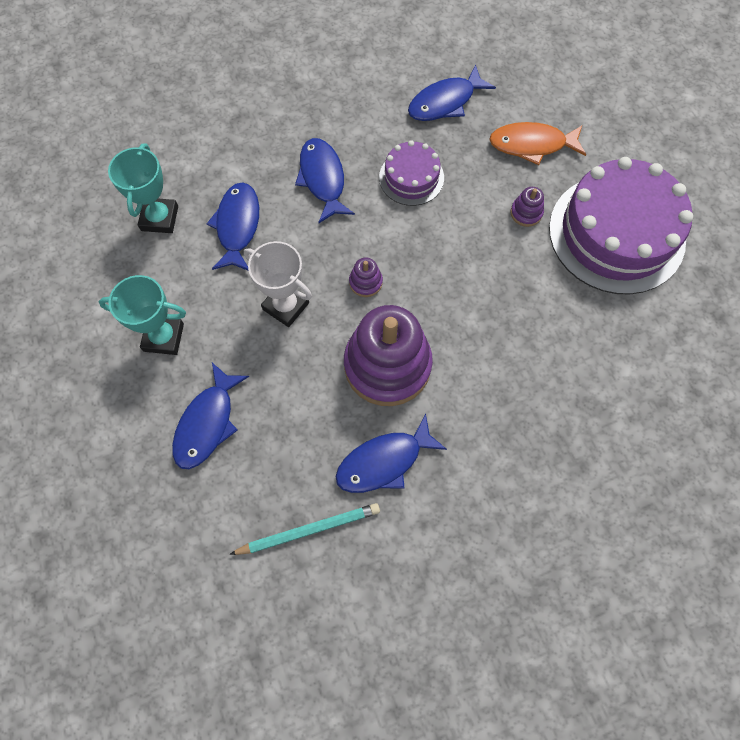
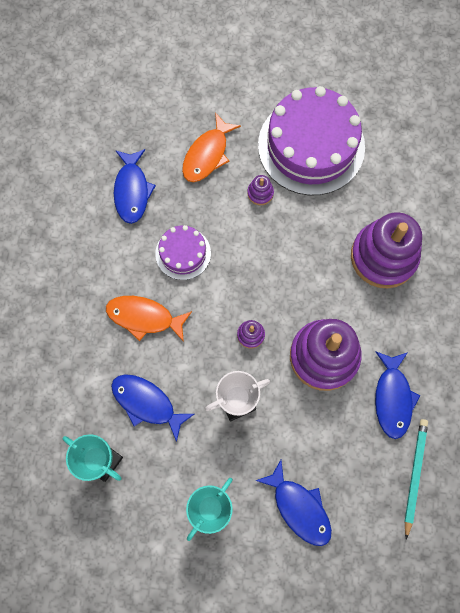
camera: 60 degrees left, 5 degrees up
(323, 179) = (144, 317): blue fish -> orange fish
(542, 370) = (383, 257): none -> purple stacking toy

